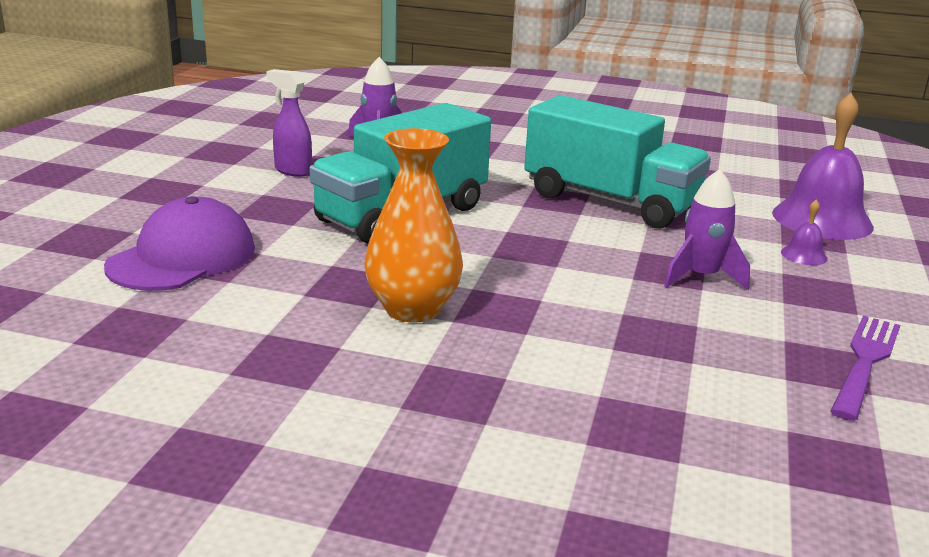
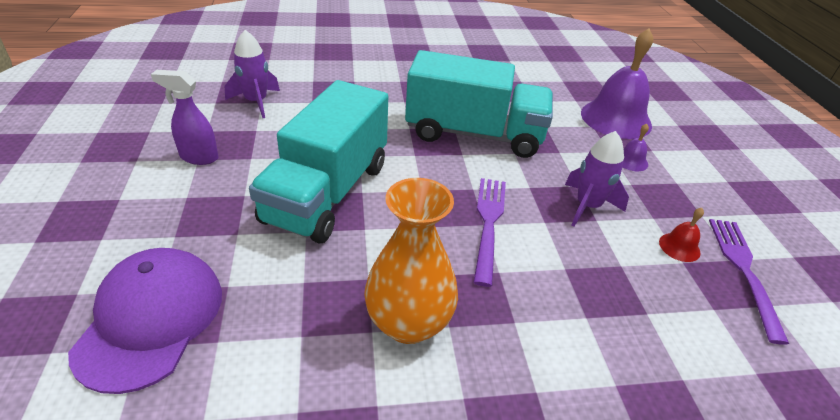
camera: 25 degrees left, 15 degrees up
(562, 266) = (488, 223): none -> purple fork
(793, 328) = (679, 247): none -> red bell

